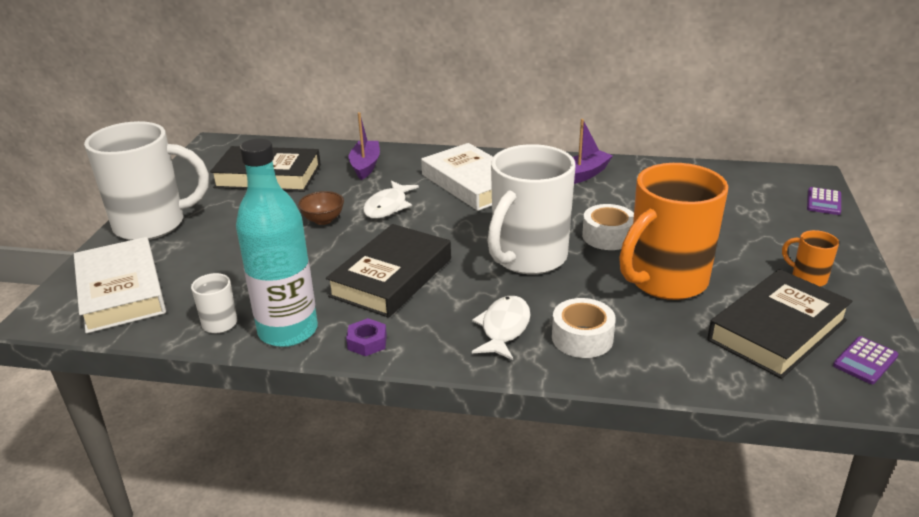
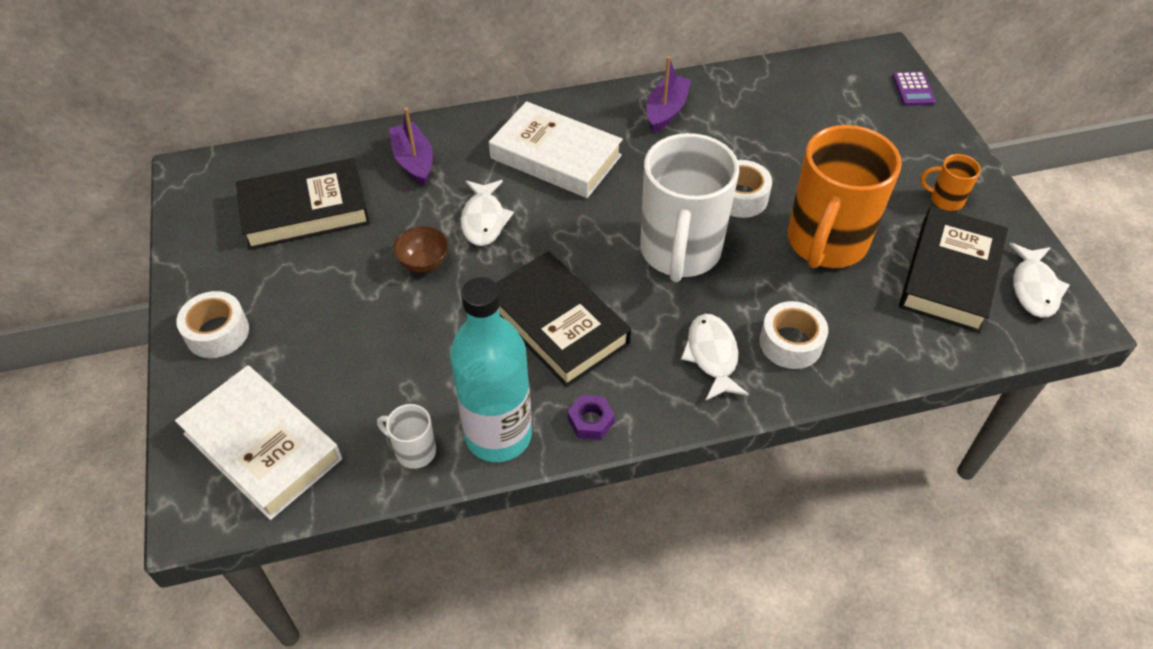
camera: 25 degrees left, 20 degrees up
(152, 225) = (217, 332): white mug -> white tape
(391, 277) = (557, 324): black book -> black book turned 45 degrees counterclockwise
(865, 361) = (1034, 288): purple calculator -> white fish

